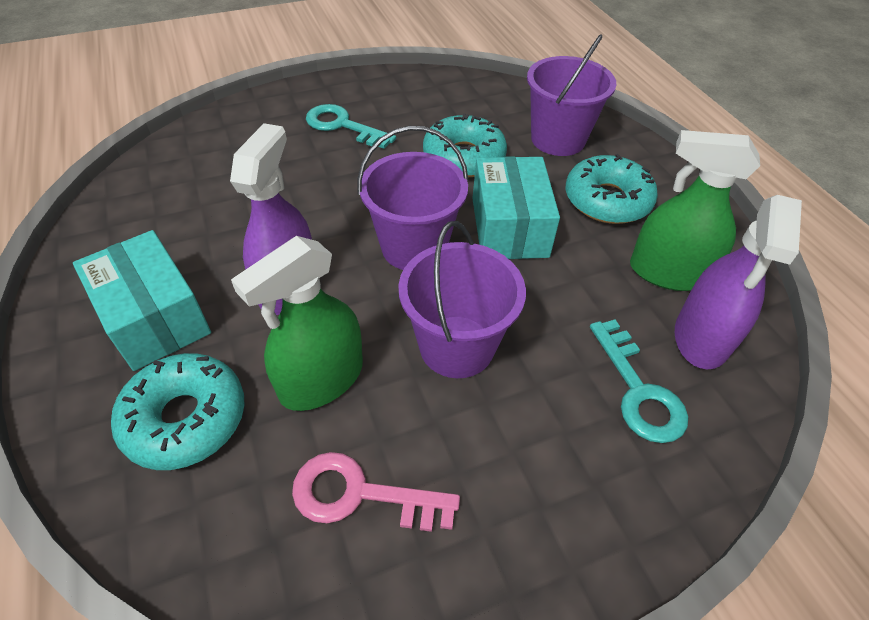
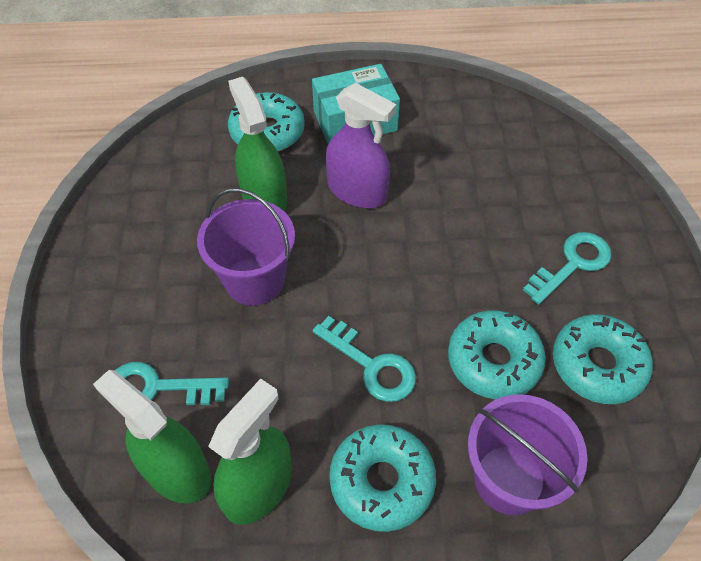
camera: 110 degrees right, 5 degrees up
(360, 494) = (175, 202): pink key -> none
(414, 247) = (370, 280): purple bucket -> none
(439, 108) = (597, 365): none -> turquoise donut
(509, 227) = (371, 365): turquoise box -> turquoise key
(701, 337) = (176, 471): purple spray bottle -> green spray bottle

